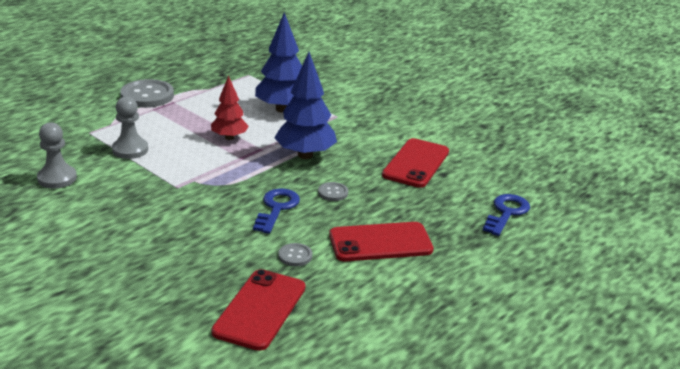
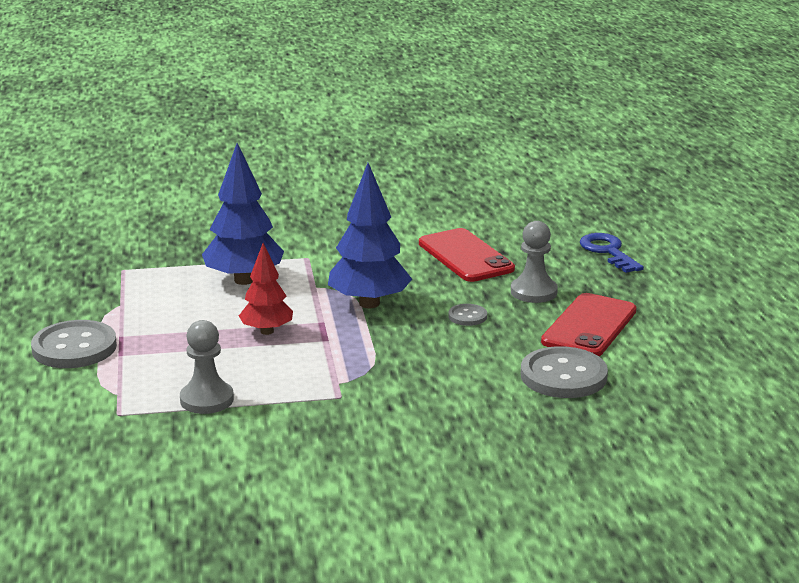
camera: 50 degrees left, 5 degrees down
(57, 178) = (212, 467): grey pawn -> grey pawn (533, 292)
(260, 309) = (637, 424): red phone -> none
(276, 208) = (460, 355): blue key -> none
(295, 256) = (563, 376): grey button -> grey button, size x2.06

